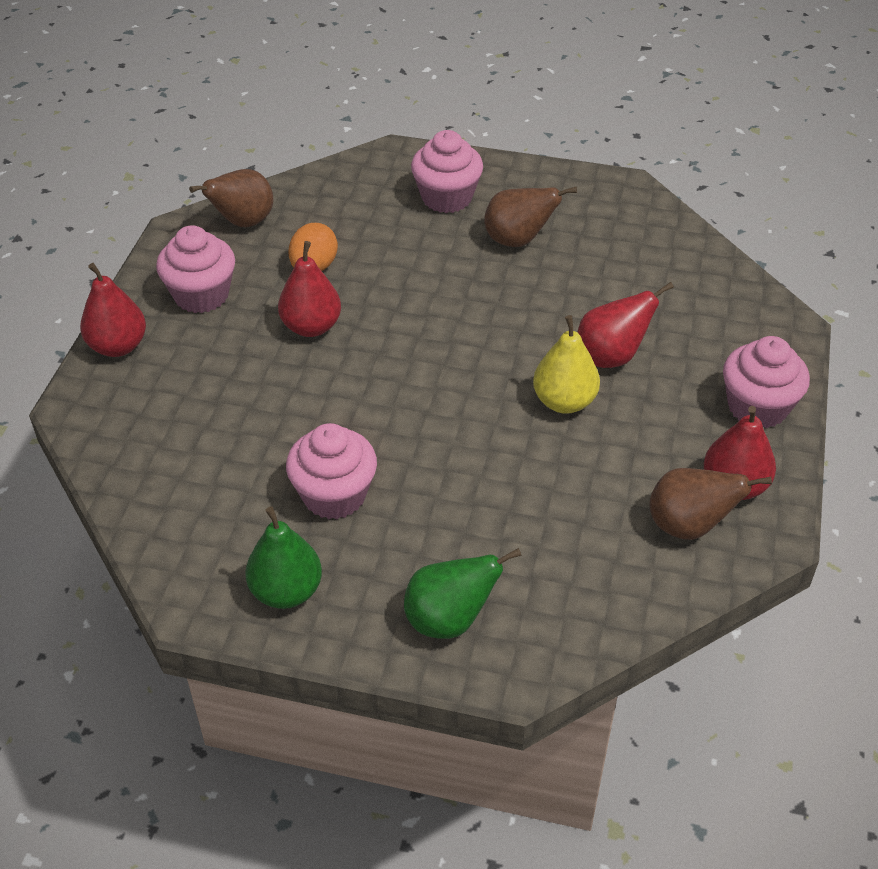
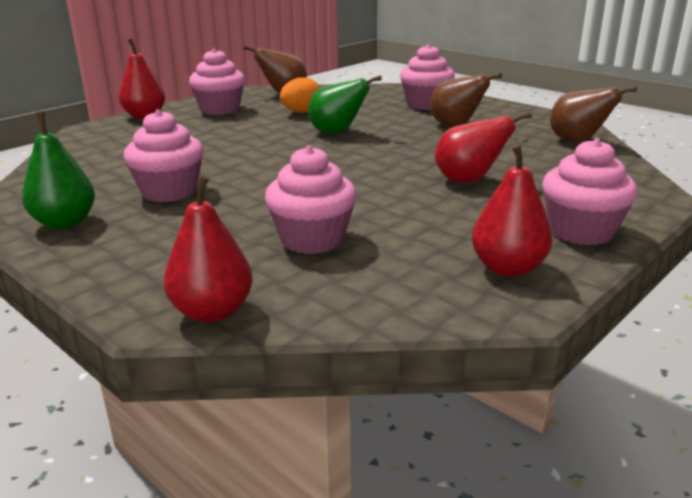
camera: 30 degrees right, 20 degrees down
(311, 327) = (266, 130): red pear -> red pear (212, 312)
(449, 620) = (149, 270): green pear -> green pear (337, 132)
(549, 514) = (312, 239): none -> pink cupcake
(564, 401) = (401, 191): yellow pear -> none
(689, 526) = (433, 279): brown pear -> brown pear (577, 141)

